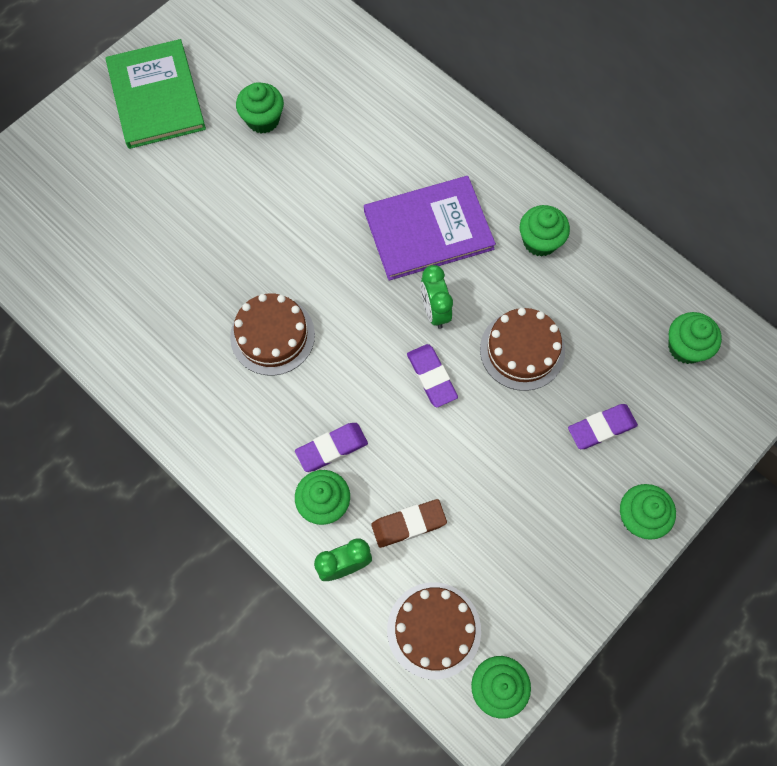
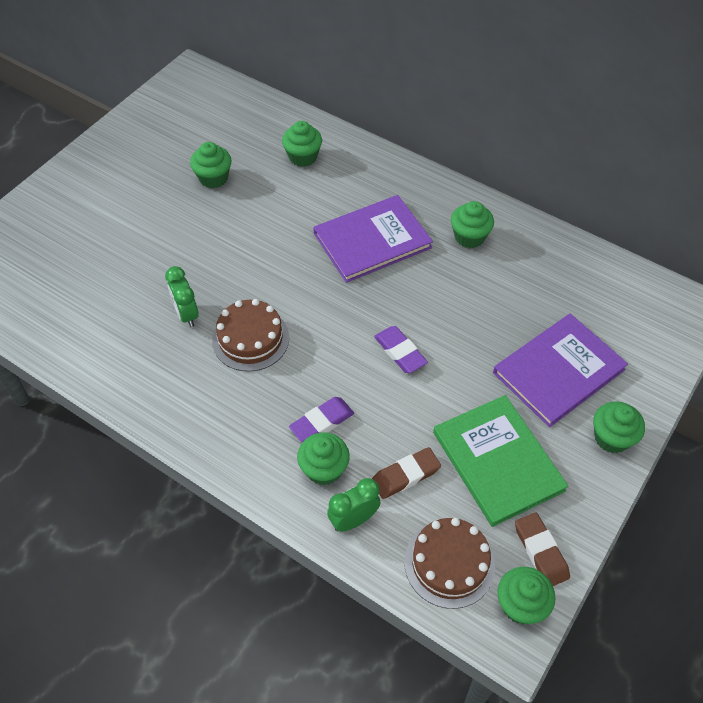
camera: 10 degrees left, 15 degrees down
(156, 96) = (117, 172): green book -> green book (498, 461)
(434, 311) = (391, 300): green clock -> green clock (187, 314)
(522, 350) = (474, 320): brown cake -> none
(531, 633) = (541, 551): none -> brown eraser
(601, 428) = (558, 371): purple eraser -> purple book
(685, 347) = (613, 299): green cupcake -> green cupcake (303, 157)

